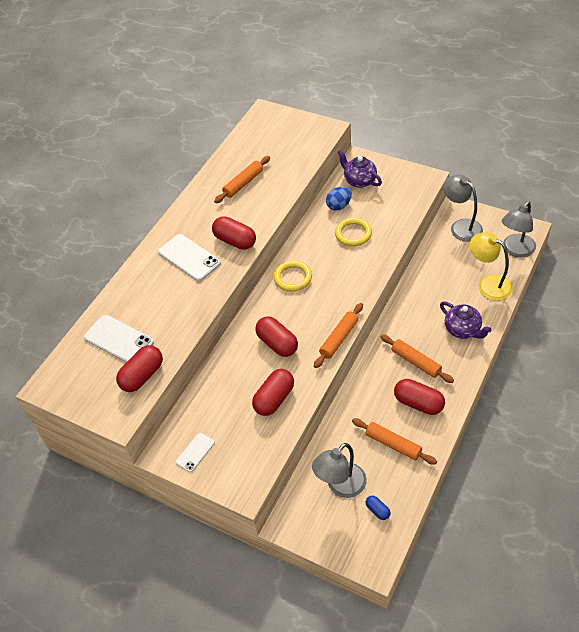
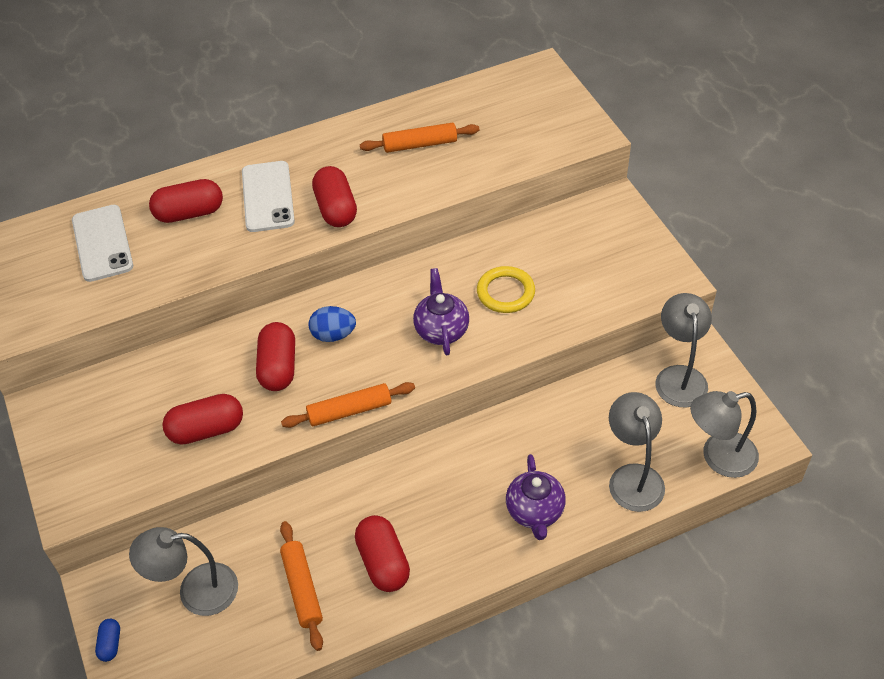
camera: 35 degrees right, 0 degrees up
(142, 376) = (81, 300): red capsule -> red capsule (189, 213)
(195, 452) = (69, 428): white phone -> none
(293, 278) = (378, 300): yellow ring -> none
(339, 206) = (527, 246): blue egg -> blue egg (333, 335)
(359, 181) = (586, 230): purple teapot -> purple teapot (441, 330)
(377, 510) = (203, 652): blue capsule -> blue capsule (110, 644)
(416, 362) = (435, 509): orange rolling pin -> none
(488, 284) = (633, 477): yellow lamp -> grey lamp

